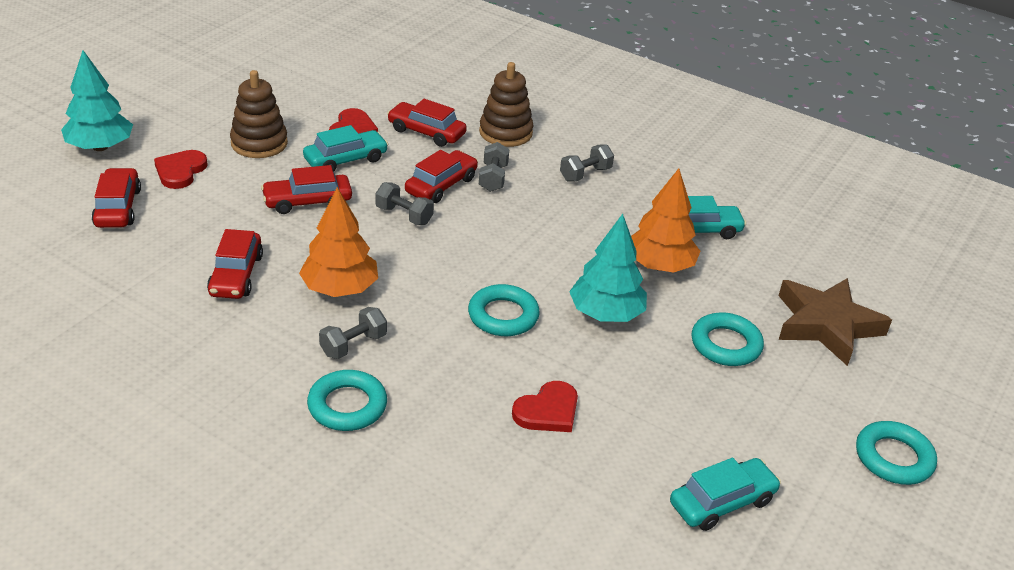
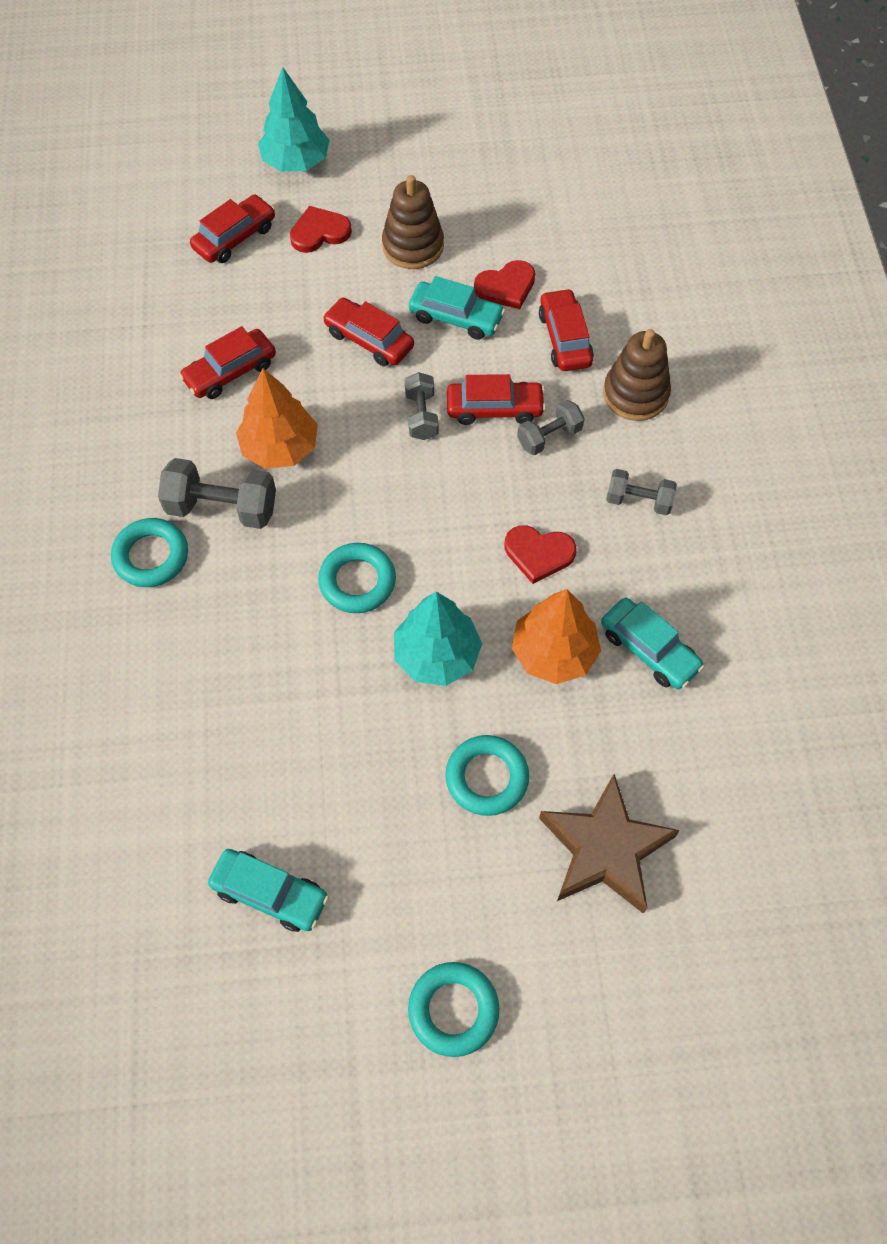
camera: 55 degrees right, 25 degrees up
(353, 345) = (222, 508): grey dumbbell -> grey dumbbell, size x1.63
(548, 411) = (267, 694): red heart -> red heart (538, 554)

